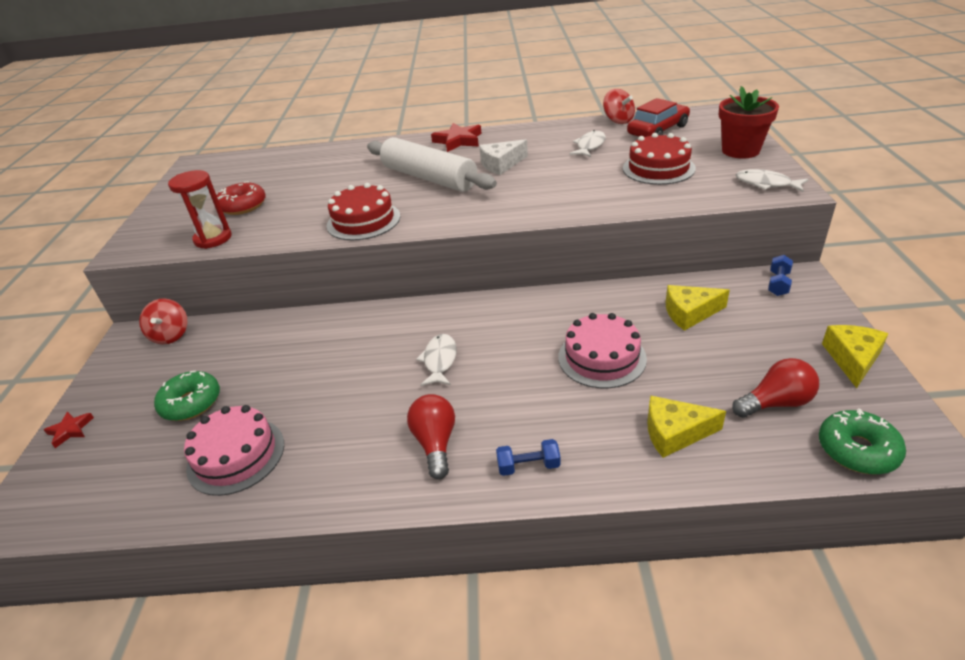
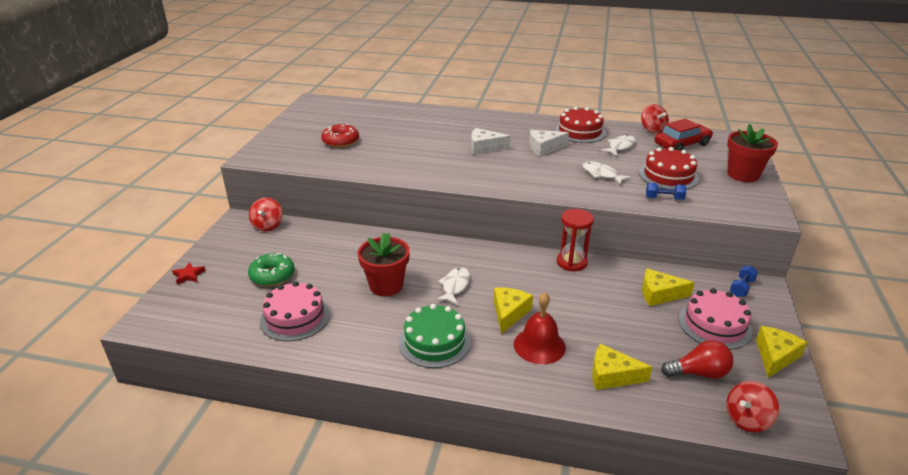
camera: 10 degrees right, 5 degrees down
(213, 239) = (314, 162): red hourglass -> red hourglass (571, 262)
(350, 381) = (386, 286): none -> red flower pot
(363, 221) = (425, 171): red cake -> red cake (580, 131)
(429, 178) = (484, 147): white rolling pin -> white cheese
(435, 443) = (434, 342): red light bulb -> green cake
(458, 141) = (517, 122): red star -> none
(519, 380) = (509, 313): none -> yellow cheese
(528, 466) = (496, 372): blue dumbbell -> blue dumbbell (664, 198)
(571, 415) = (539, 345): none -> red bell
(602, 357) = (577, 311): pink cake -> pink cake (714, 325)
(766, 184) = (750, 206): white fish -> white fish (602, 174)
(857, 450) = (747, 419): green donut -> red spinning top

